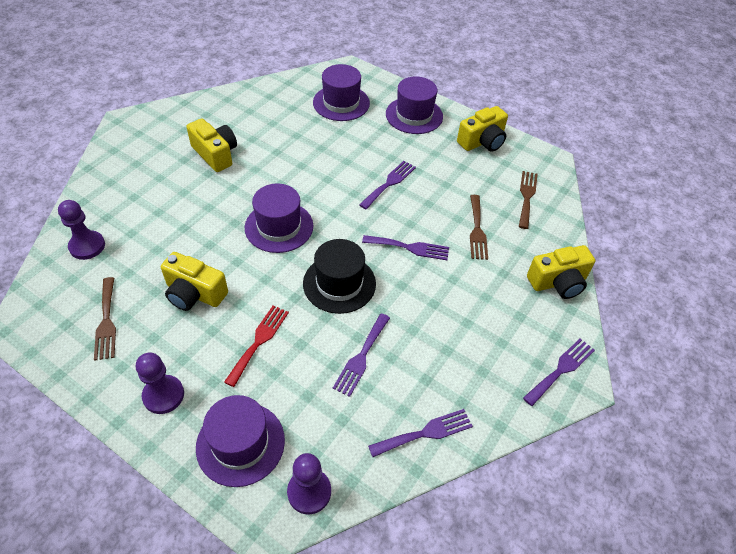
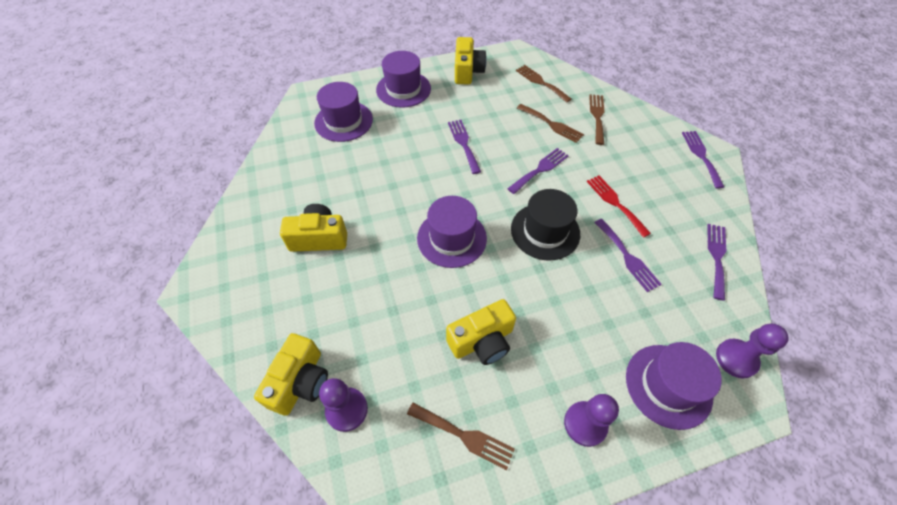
camera: 50 degrees left, 5 degrees up
(259, 341) = (569, 318): red fork -> red fork (615, 203)
(526, 259) = (597, 116): none -> brown fork
(558, 282) = (628, 114): yellow camera -> yellow camera (300, 382)

